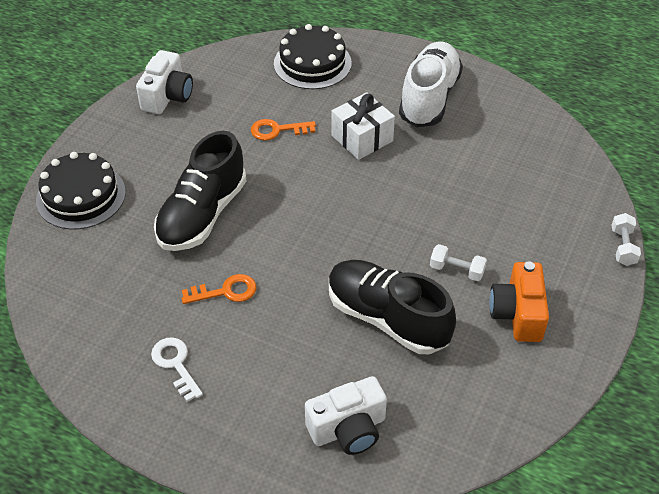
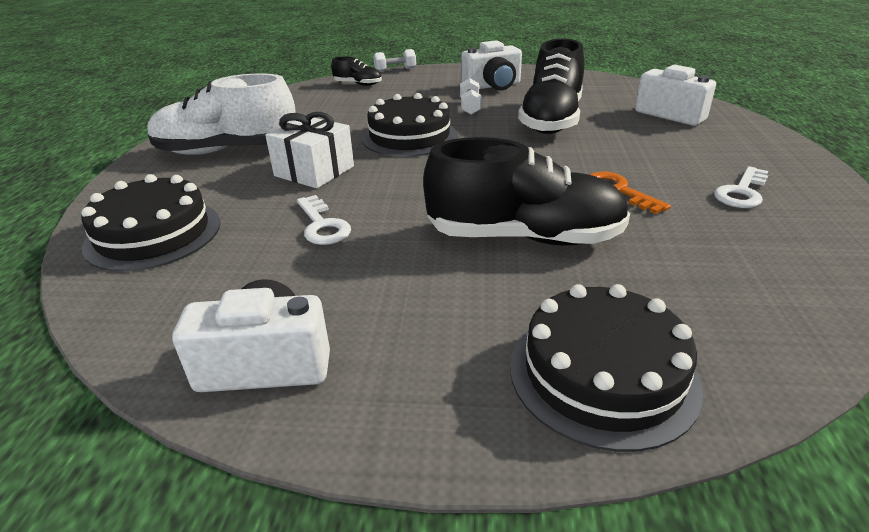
camera: 110 degrees left, 15 degrees down
(277, 130) = (322, 225): orange key -> white key
(401, 205) = (409, 136): none -> black cake
(517, 314) = (493, 86): orange camera -> white camera
(576, 203) = (358, 84): none -> black shoe

